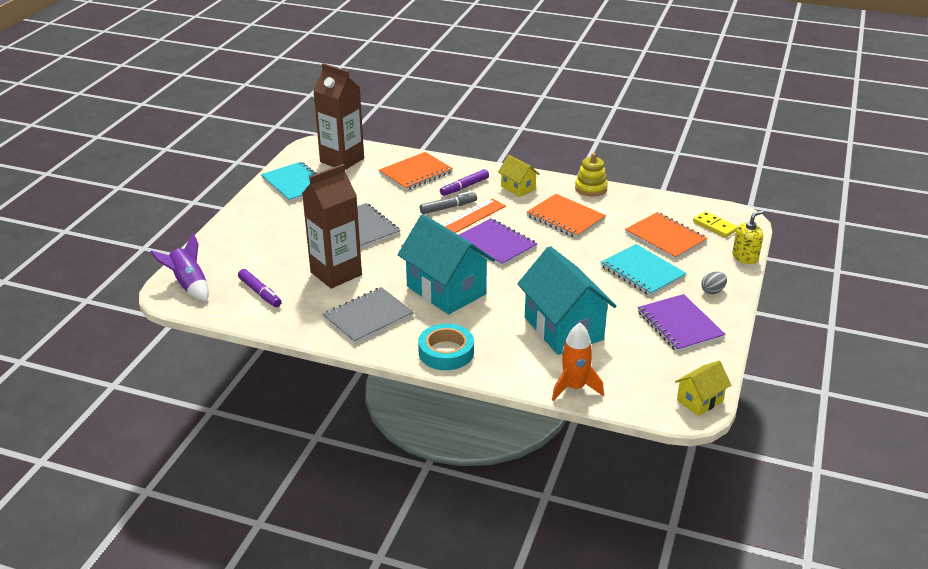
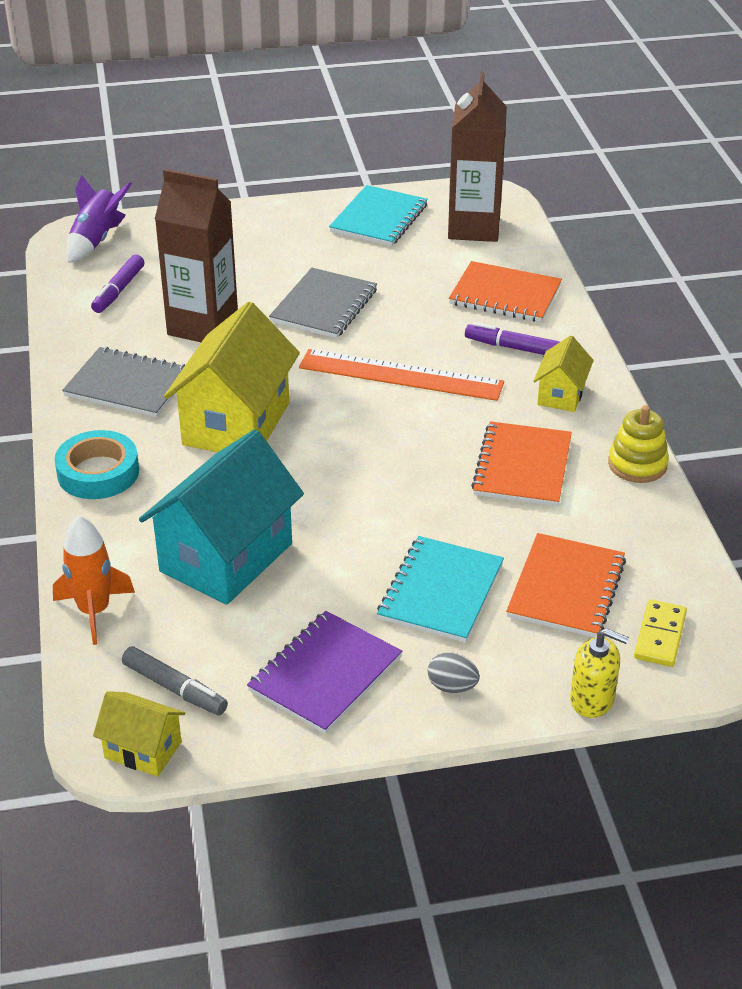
camera: 60 degrees right, 5 degrees up
(446, 290) = (236, 424): turquoise house -> yellow house
(448, 207) = (442, 353): grey marker -> grey marker (175, 688)
(496, 244) = (387, 427): purple notebook -> none

